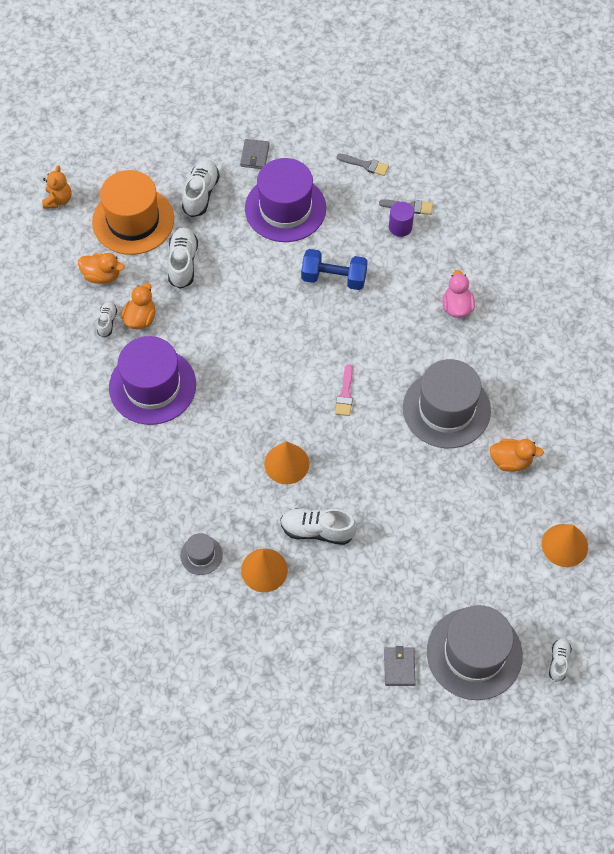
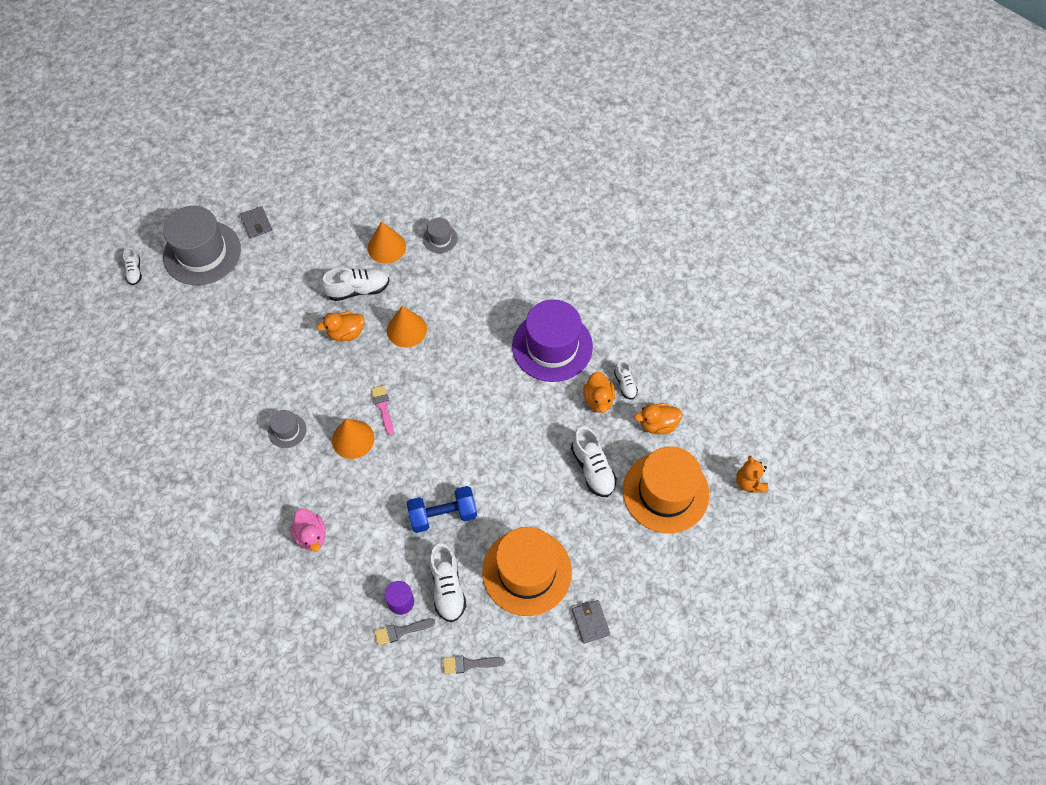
camera: 155 degrees right, 0 degrees up
(201, 194) = (619, 550): white shoe -> white shoe (447, 587)
(285, 208) = (527, 572): purple hat -> orange hat
(446, 409) = (287, 430): grey hat -> grey hat, size x0.46
(511, 461) = (215, 408): orange duck -> orange duck (346, 333)
(564, 545) = (149, 357): orange cone -> orange cone (353, 439)

